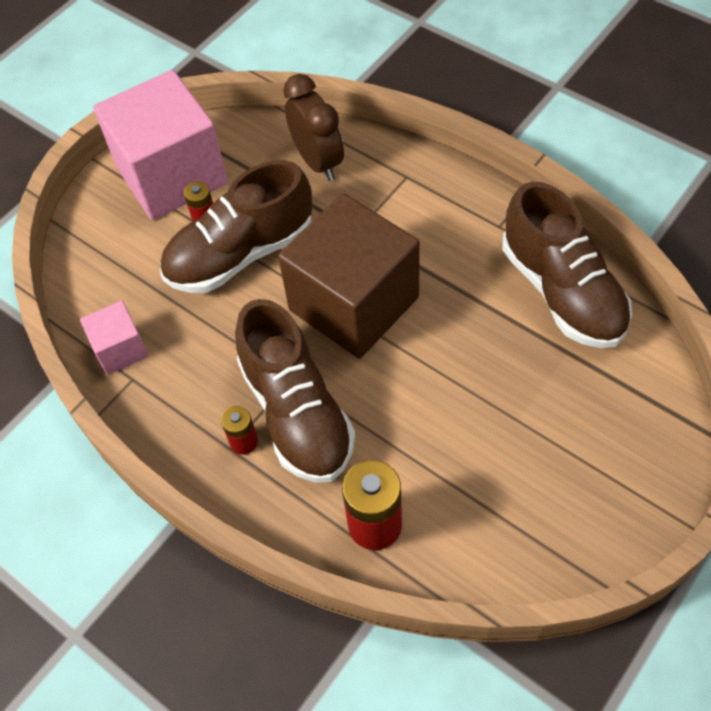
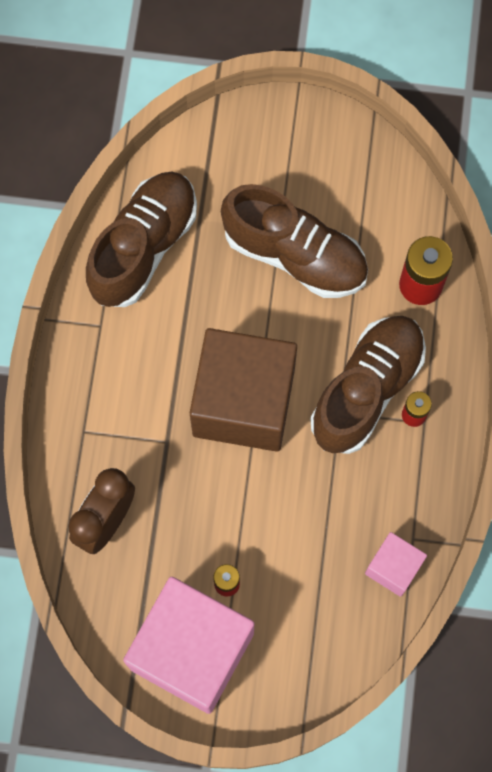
camera: 125 degrees left, 15 degrees up
(240, 254) = (245, 527): brown shoe -> brown shoe (295, 255)

